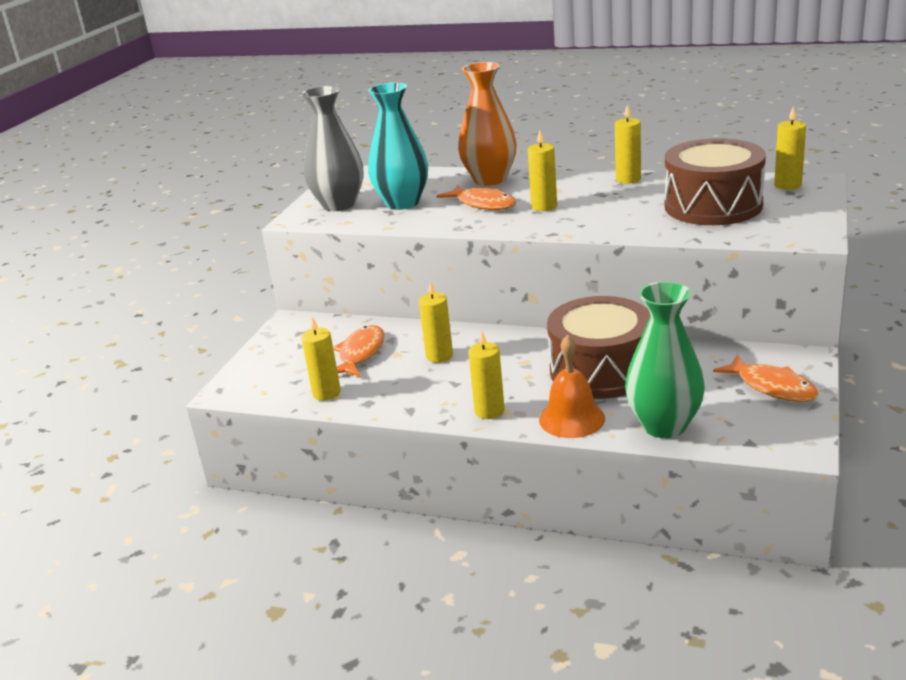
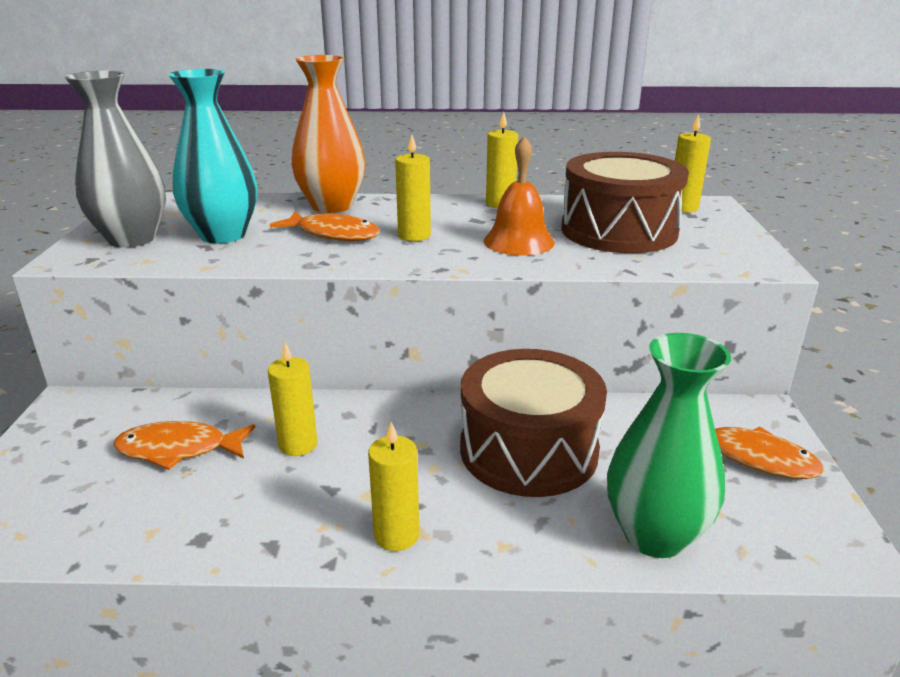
camera: 20 degrees left, 0 degrees up
(326, 393) = (129, 526): yellow candle -> none
(360, 353) = (178, 449): orange fish -> orange fish turned 90 degrees counterclockwise
(572, 419) = (522, 536): orange bell -> orange bell (518, 241)

